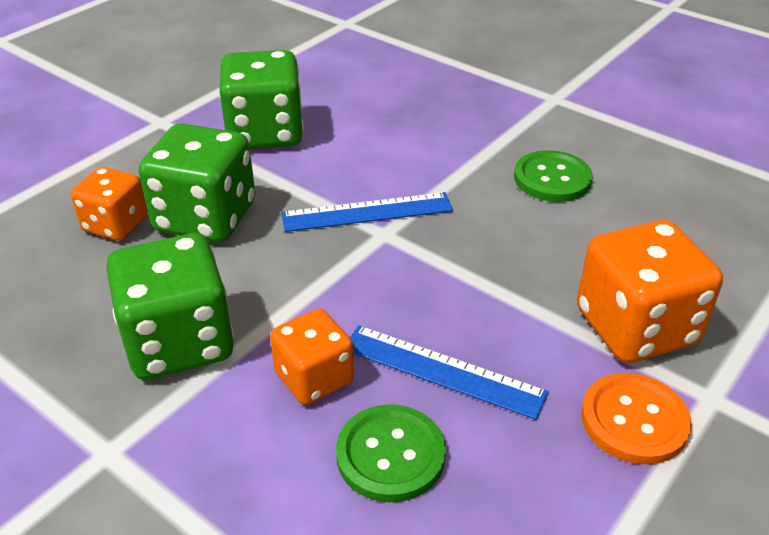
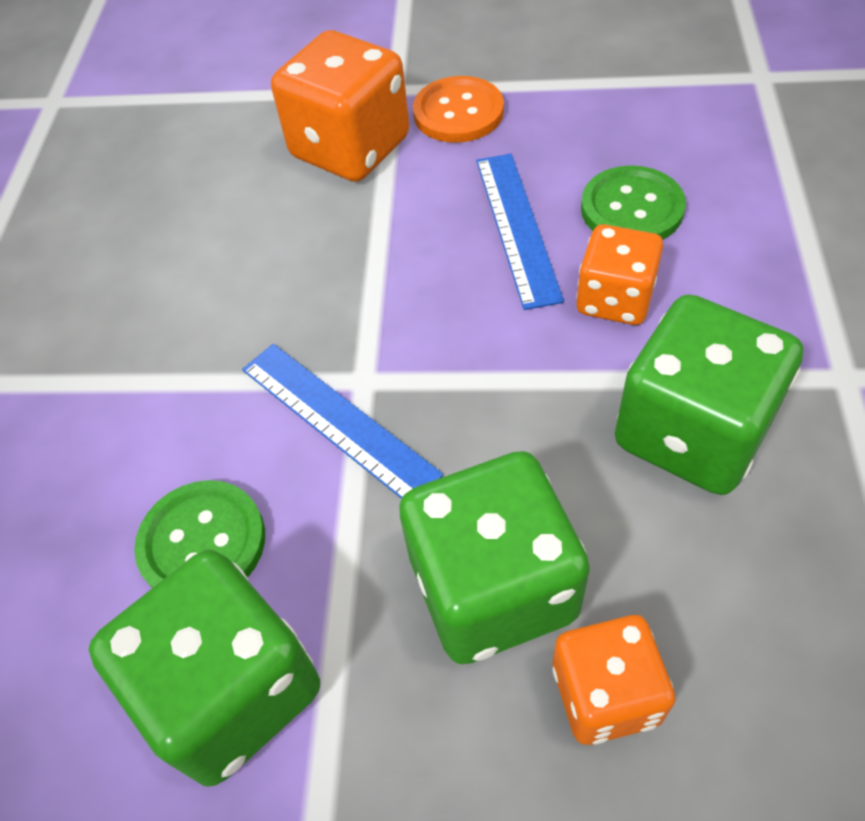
camera: 120 degrees left, 15 degrees up
(552, 179) = (142, 296): green button -> green button (202, 543)

